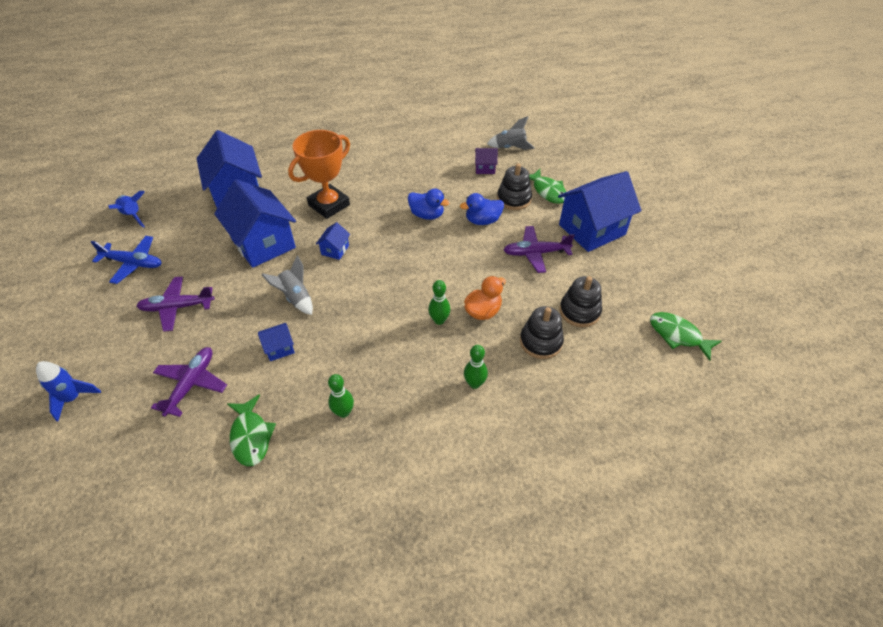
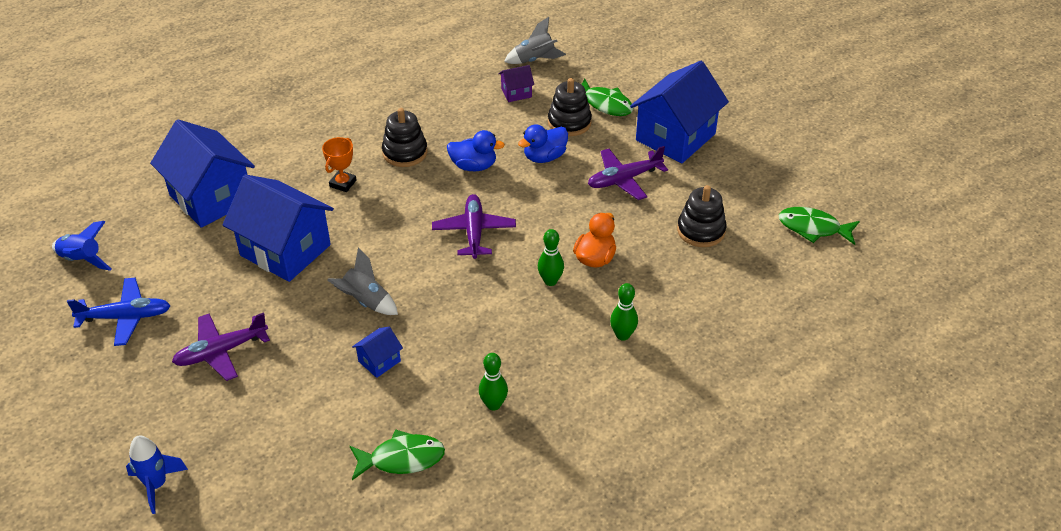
camera: 20 degrees left, 5 degrees down
(192, 384) = (296, 428): purple plane -> purple plane (474, 232)
(251, 436) = (402, 459): green fish -> green fish turned 60 degrees counterclockwise
(329, 205) = (343, 183): orange trophy -> orange trophy, size x0.50
(335, 250) = (382, 235): blue house -> none
(540, 342) = (673, 273): black stacking toy -> black stacking toy (405, 152)

